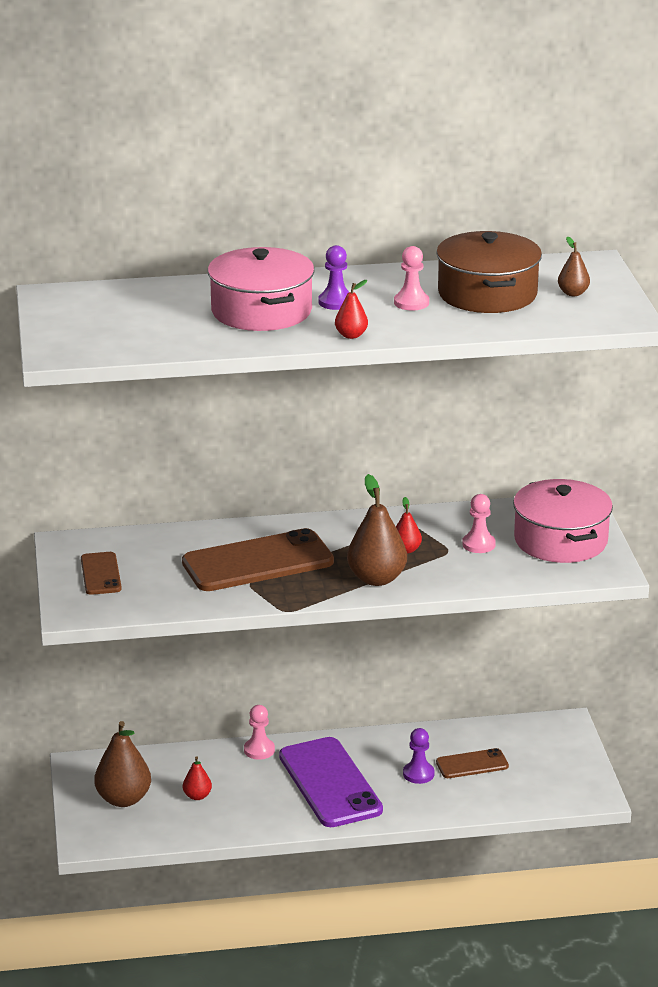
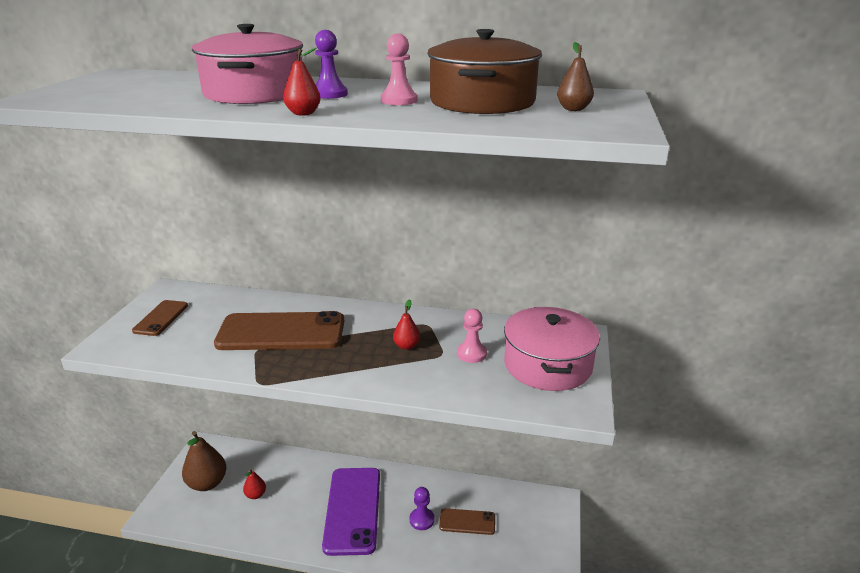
camera: 20 degrees right, 0 degrees up
(259, 750) = (324, 465): pink pawn -> none
(376, 579) = (361, 368): brown pear -> none

